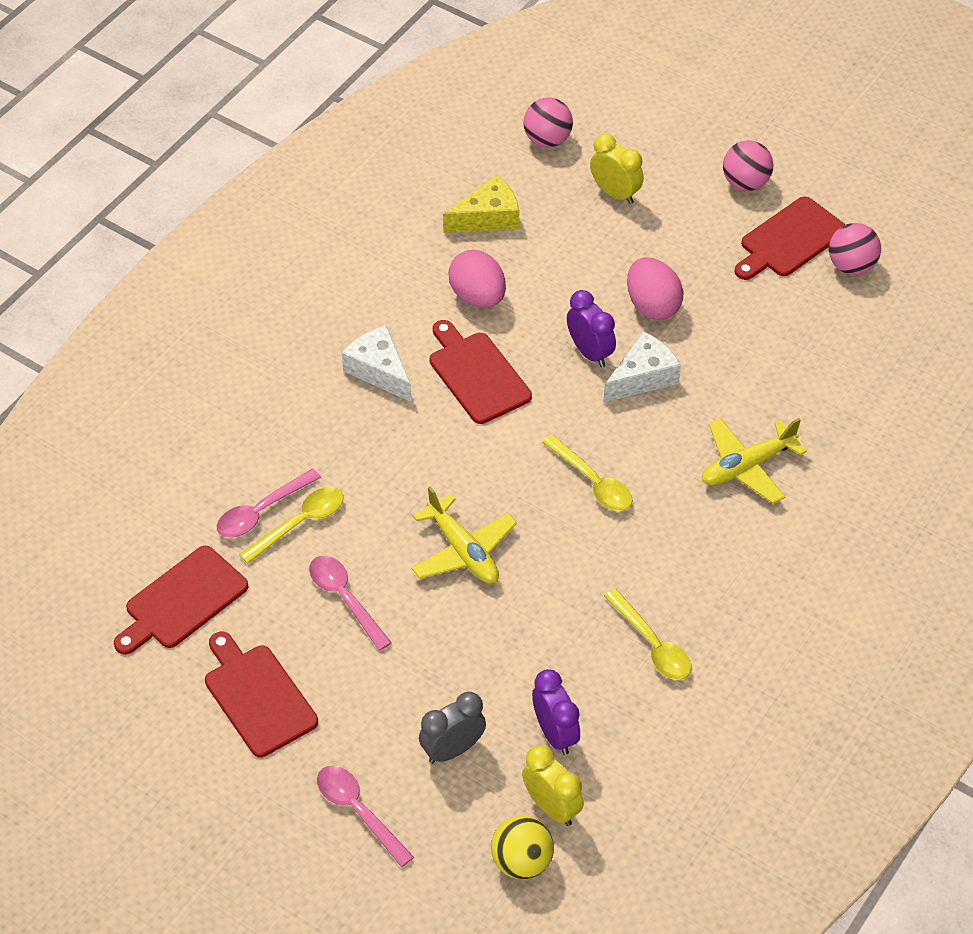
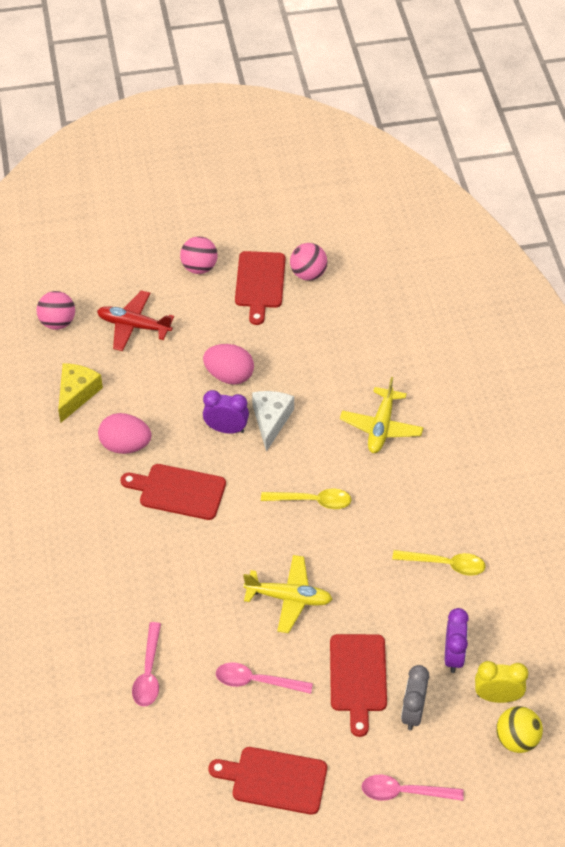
camera: 45 degrees left, 0 degrees up
(182, 601) = (165, 764): red cutting board -> red cutting board (358, 677)
(300, 523) = (179, 660): yellow spoon -> none
(379, 371) = (119, 534): white cheese -> none
(555, 734) = (453, 656): purple clock -> purple clock turned 75 degrees clockwise
(615, 193) = (134, 326): yellow clock -> red plane

